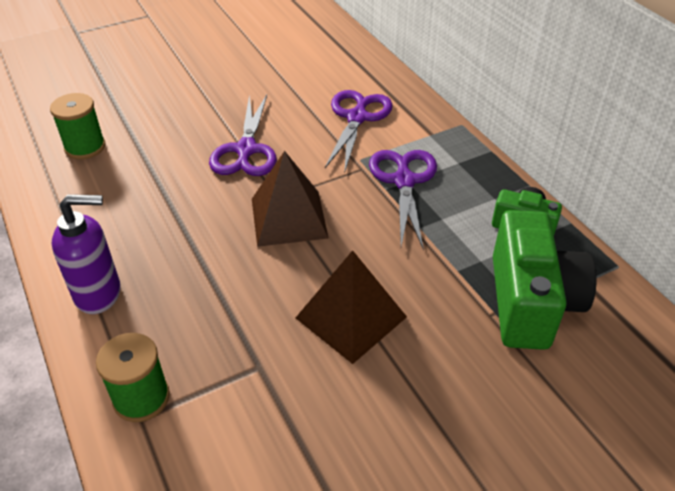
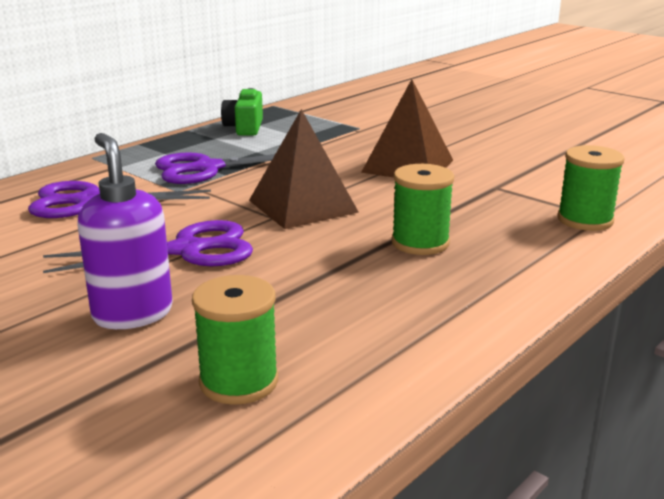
camera: 110 degrees left, 20 degrees down
(99, 294) = (507, 272): purple soap dispenser -> purple soap dispenser (132, 314)
(178, 263) = (420, 243): none -> green spool
(530, 302) = (334, 122): green camera -> none

